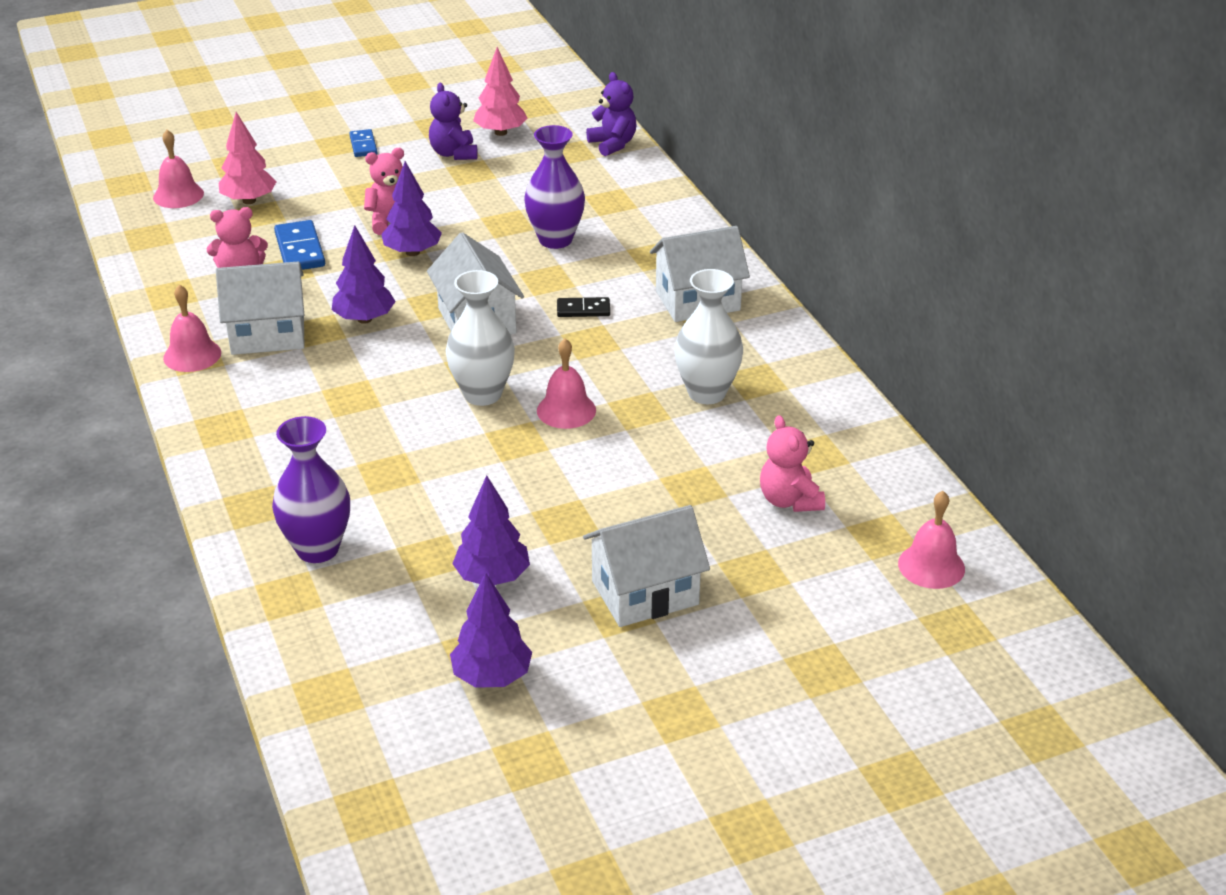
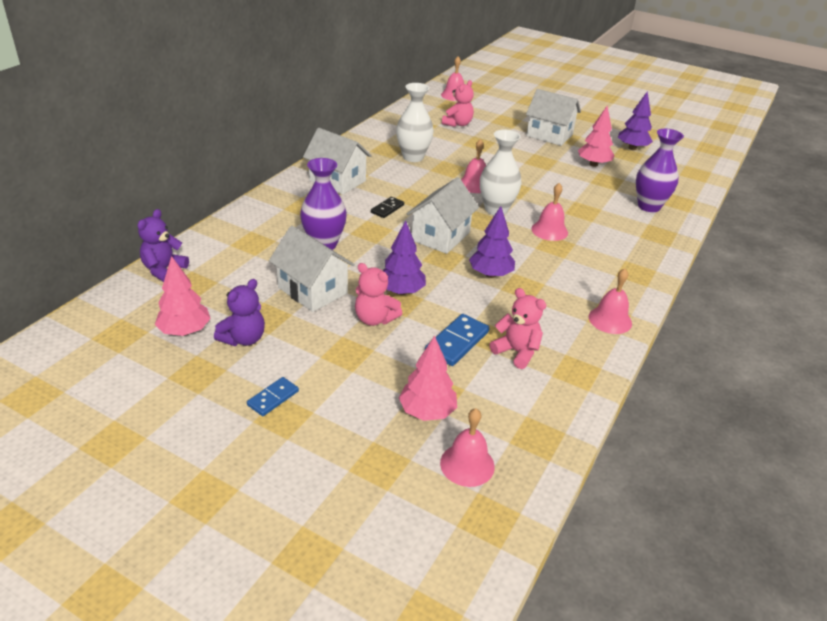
camera: 130 degrees left, 0 degrees up
(268, 335) = (553, 302): white house -> white house (313, 290)
(384, 411) = (549, 230): none -> pink bell
(492, 577) = (593, 164): purple tree -> pink tree
(583, 310) = (387, 209): black domino -> black domino turned 75 degrees clockwise

